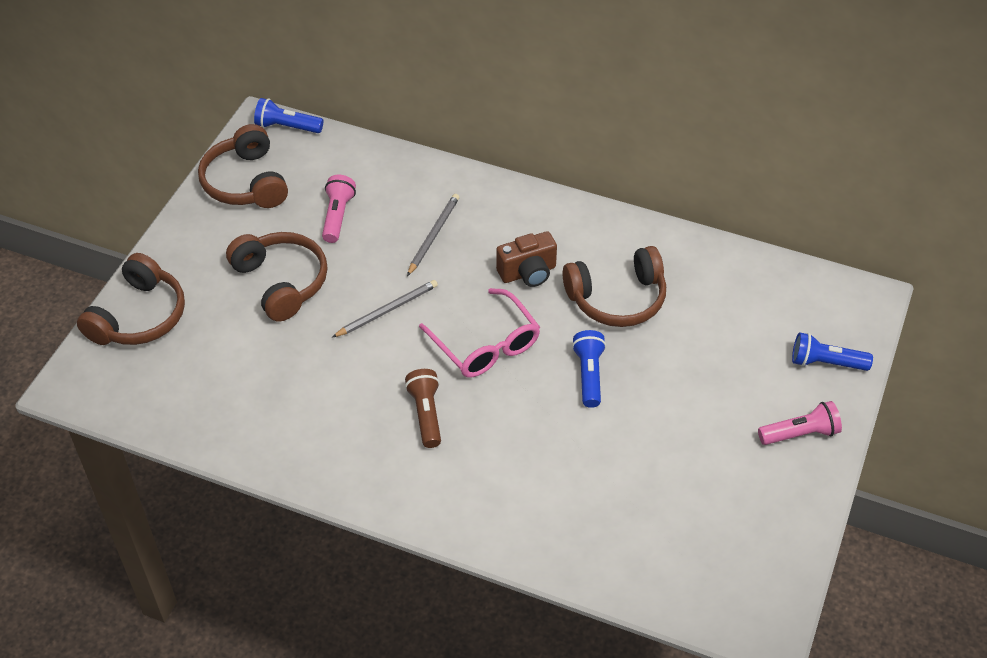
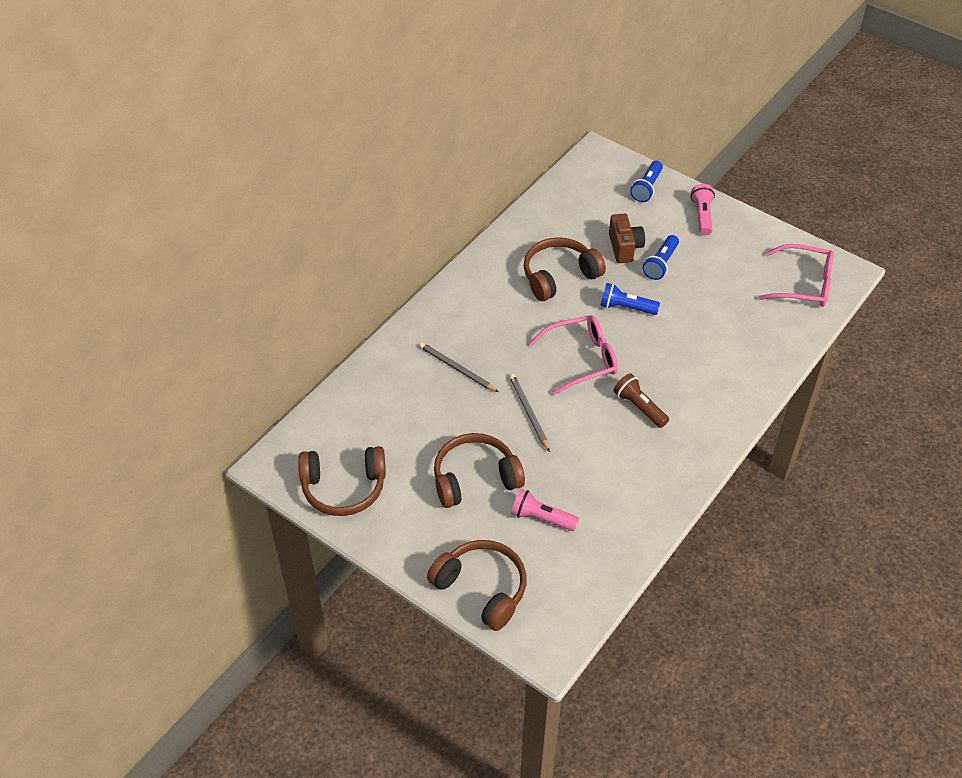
camera: 75 degrees left, 0 degrees up
(287, 127) = (284, 447): blue flashlight -> blue flashlight (660, 264)
(337, 216) = (411, 428): pink flashlight -> pink flashlight (541, 518)
(426, 414) = (639, 407): brown flashlight -> brown flashlight turned 45 degrees clockwise
(528, 273) = (517, 320): brown camera -> brown camera (624, 248)
(617, 299) = (559, 276): brown headphones -> brown headphones turned 120 degrees counterclockwise
(715, 574) = (803, 284): none -> pink glasses

